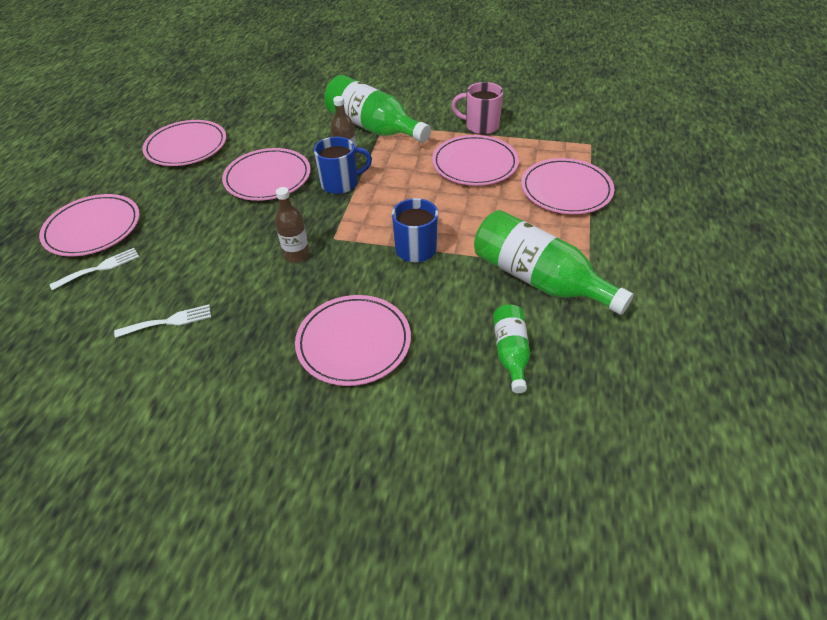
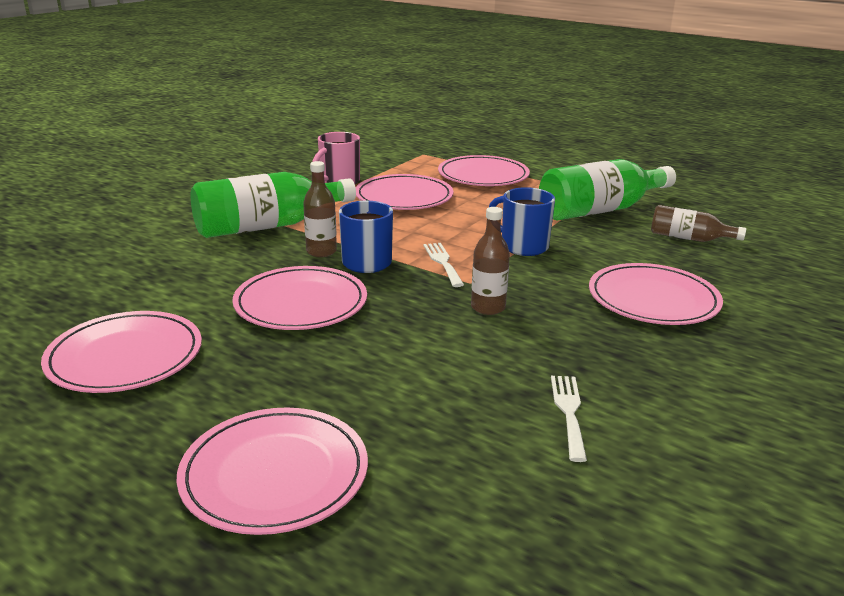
camera: 70 degrees left, 20 degrees down
(100, 268) = (401, 471): white fork -> white fork (442, 262)
(510, 353) = (689, 238): green bottle -> brown bottle

